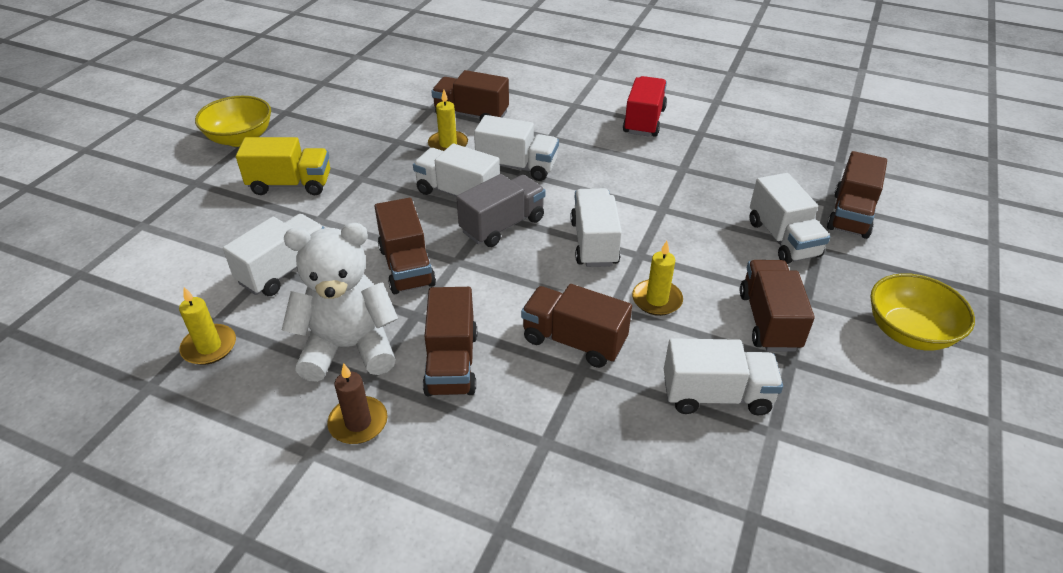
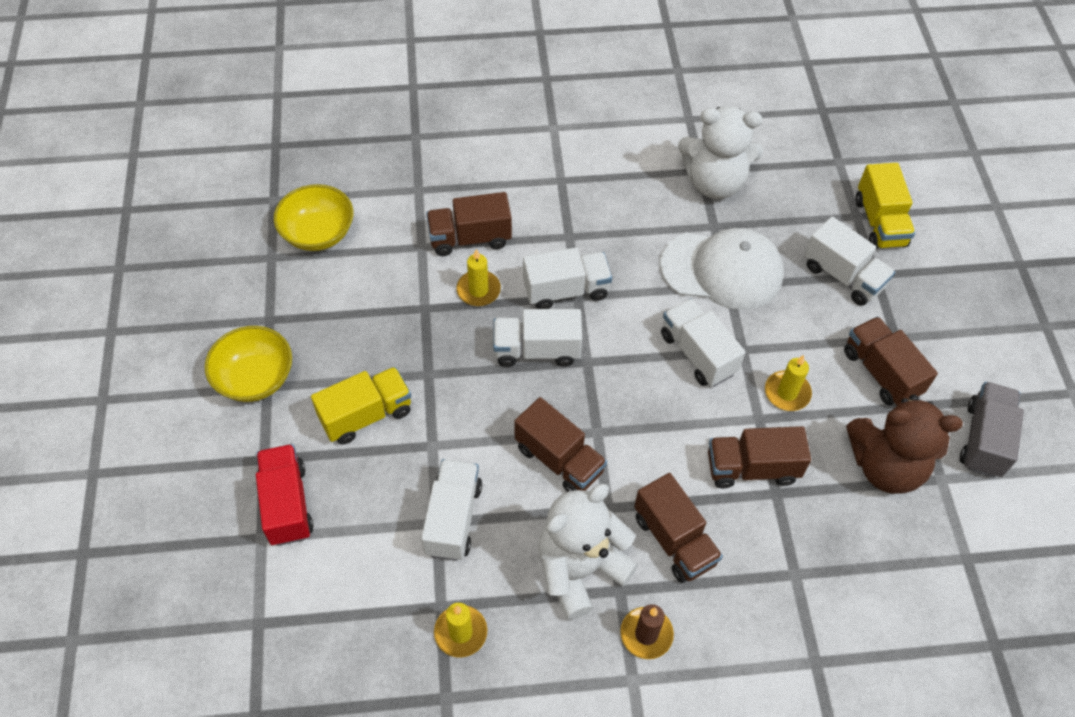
camera: 30 degrees left, 15 degrees up
(502, 225) = (606, 371): grey truck -> grey truck (984, 439)
(644, 121) = (641, 175): red truck -> red truck (287, 504)
(665, 197) = (722, 270): none -> white cap
(706, 143) = (714, 182): none -> white teddy bear
(716, 395) = (885, 466): white truck -> brown teddy bear
(850, 215) = (880, 222): brown truck -> yellow truck
(909, 332) = (982, 334): yellow bowl -> yellow bowl (318, 233)

